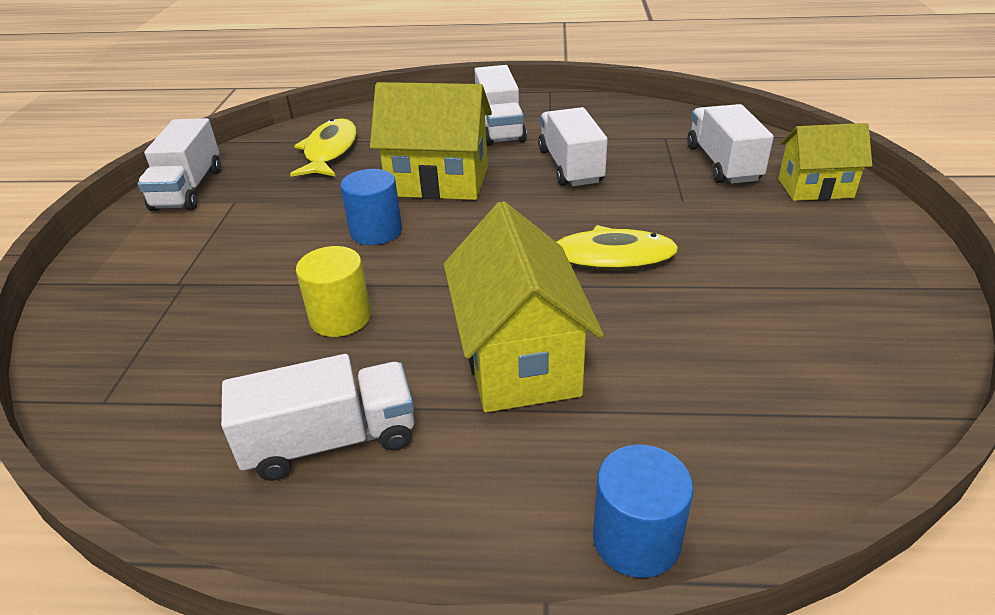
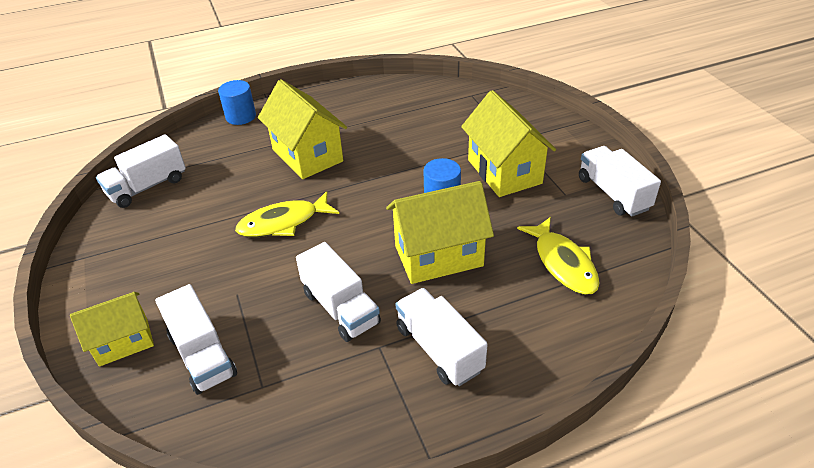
camera: 155 degrees right, 5 degrees up
(259, 243) = (504, 171): none -> yellow house
(331, 441) = (366, 109): white truck -> white truck (147, 186)
(340, 317) = (409, 148): yellow cylinder -> none

